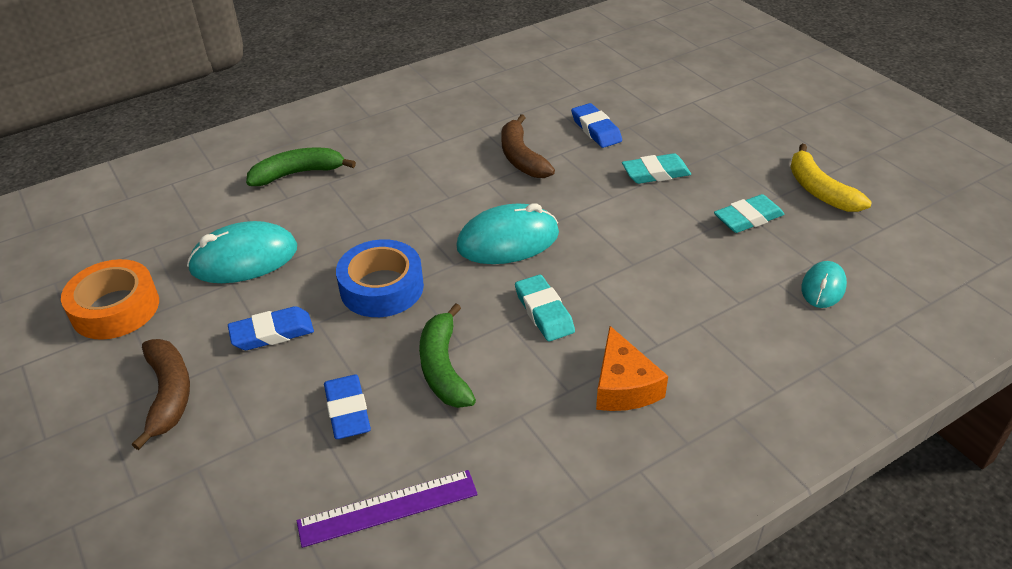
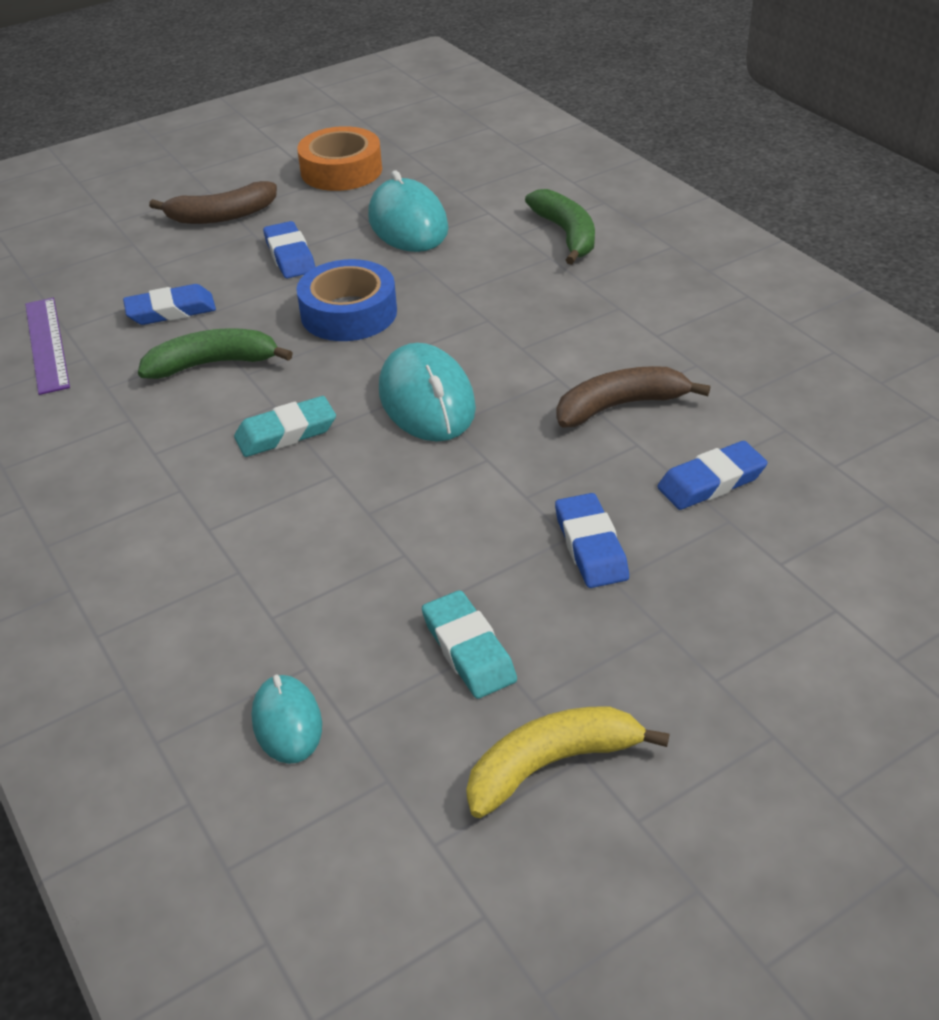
camera: 90 degrees right, 0 degrees up
(623, 386) = (147, 496): orange cheese -> none
(655, 173) = (590, 546): turquoise eraser -> blue eraser
(823, 287) = (287, 722): turquoise mouse -> turquoise mouse turned 45 degrees clockwise

